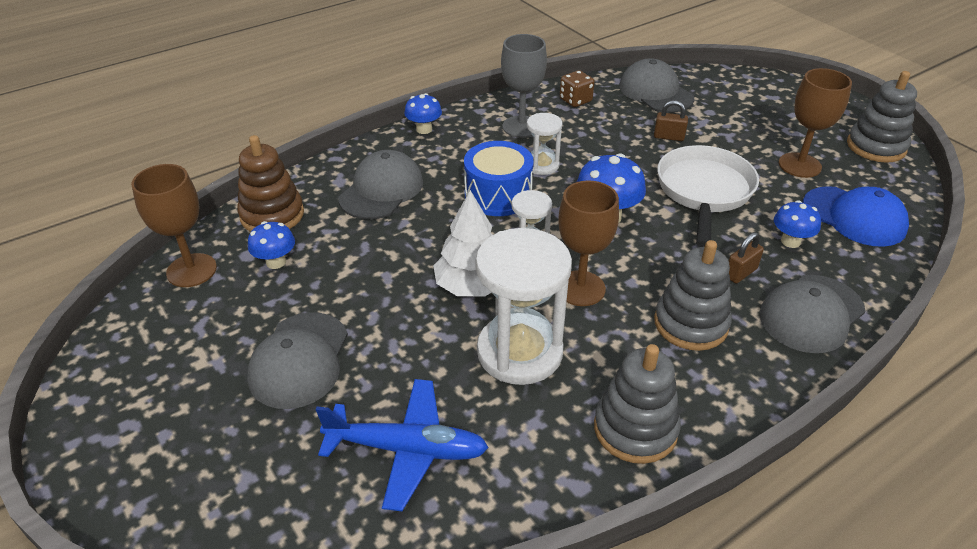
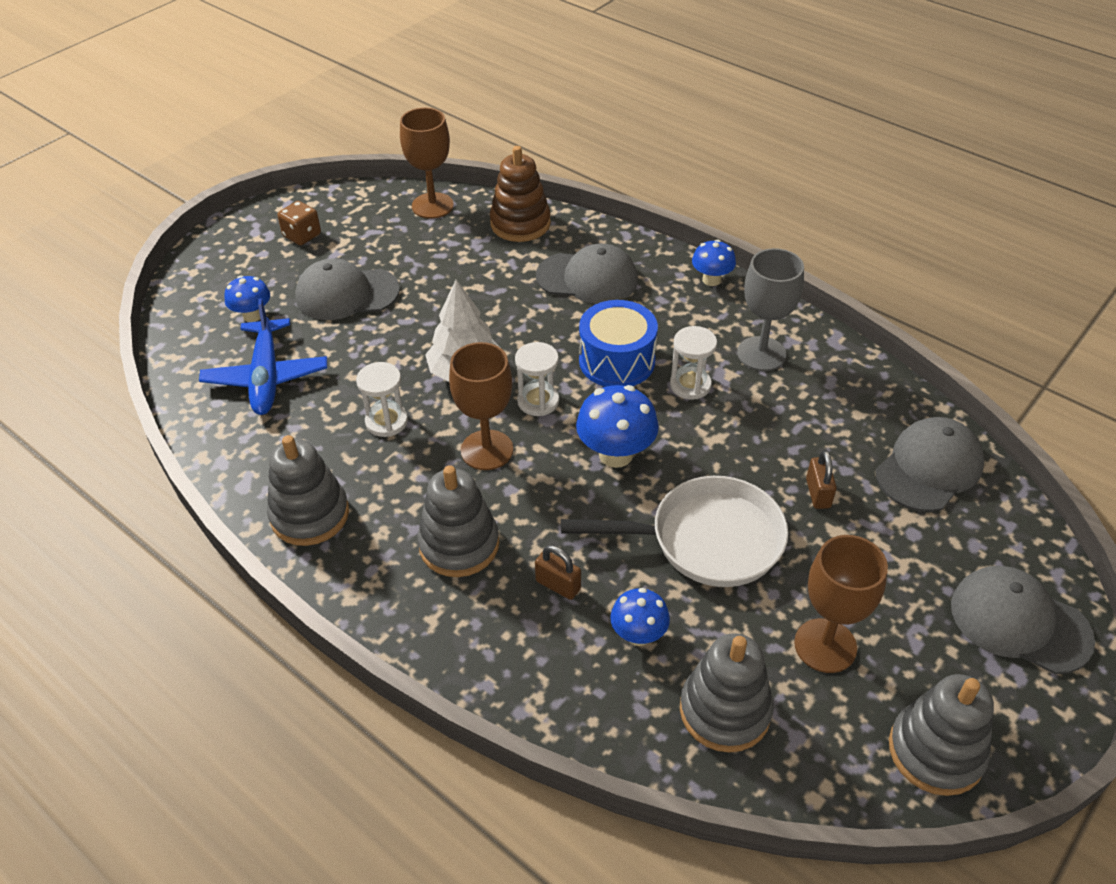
camera: 75 degrees right, 5 degrees up
(276, 262) = (458, 246): blue mushroom -> blue mushroom (252, 316)
(519, 352) = (386, 421): white hourglass -> white hourglass, size x0.52
(575, 100) = (853, 391): brown dice -> brown dice (302, 235)
(811, 314) = (506, 656): grey cap -> grey cap (1019, 622)
(854, 217) = (725, 711): blue cap -> grey stacking toy

